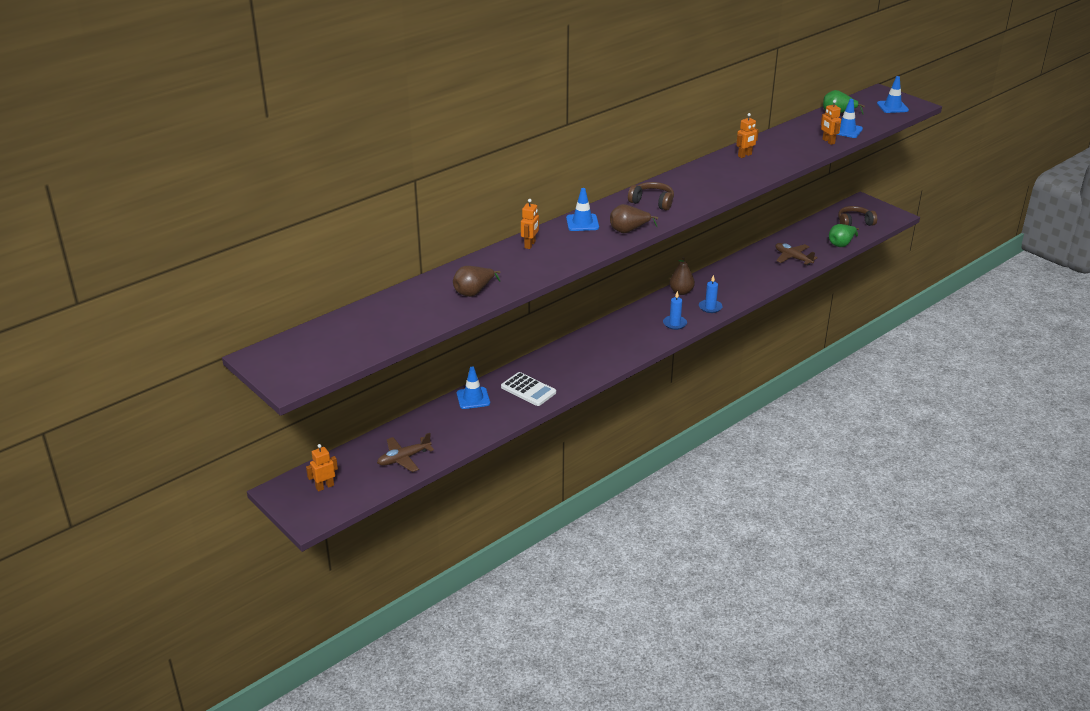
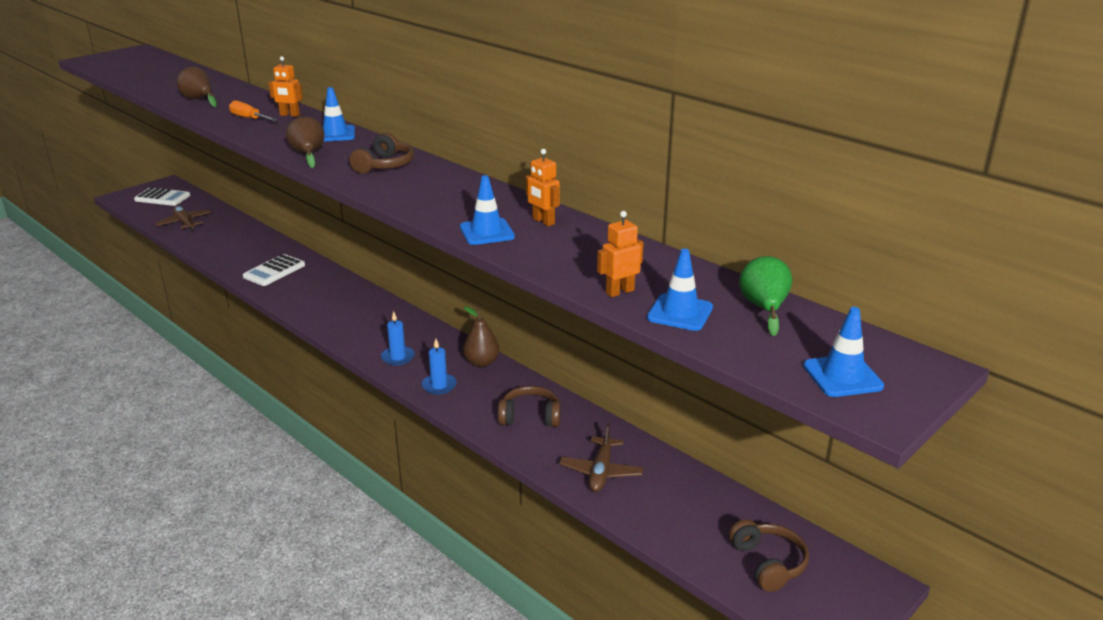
camera: 85 degrees right, 5 degrees down
(324, 486) = (162, 198): orange robot -> white calculator
(473, 398) = (268, 245): blue traffic cone -> blue traffic cone (487, 232)
(536, 262) = (249, 118): none -> orange screwdriver
(742, 277) = (530, 416): none -> brown headphones
(793, 258) = (601, 472): brown plane -> brown plane turned 150 degrees clockwise
(841, 244) = (669, 537): green pear -> none

